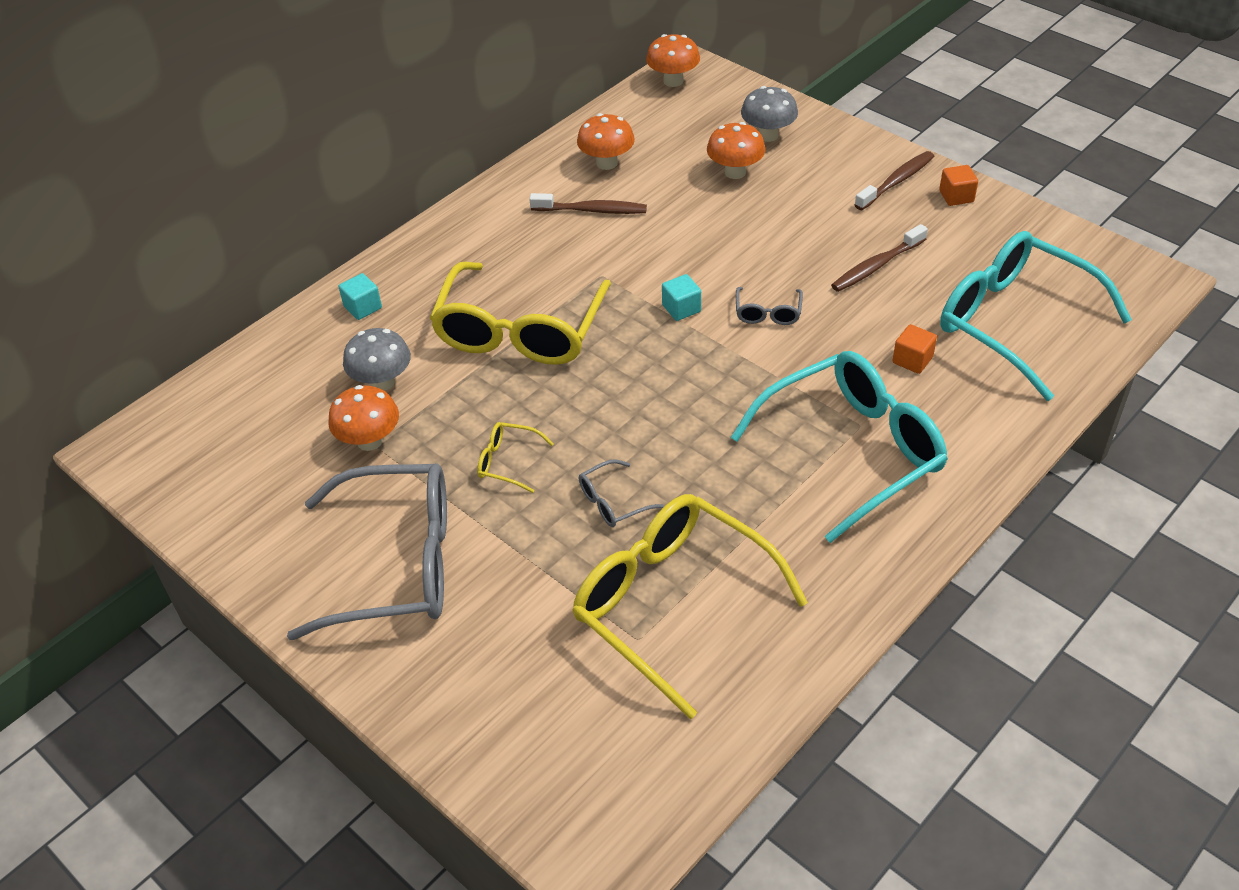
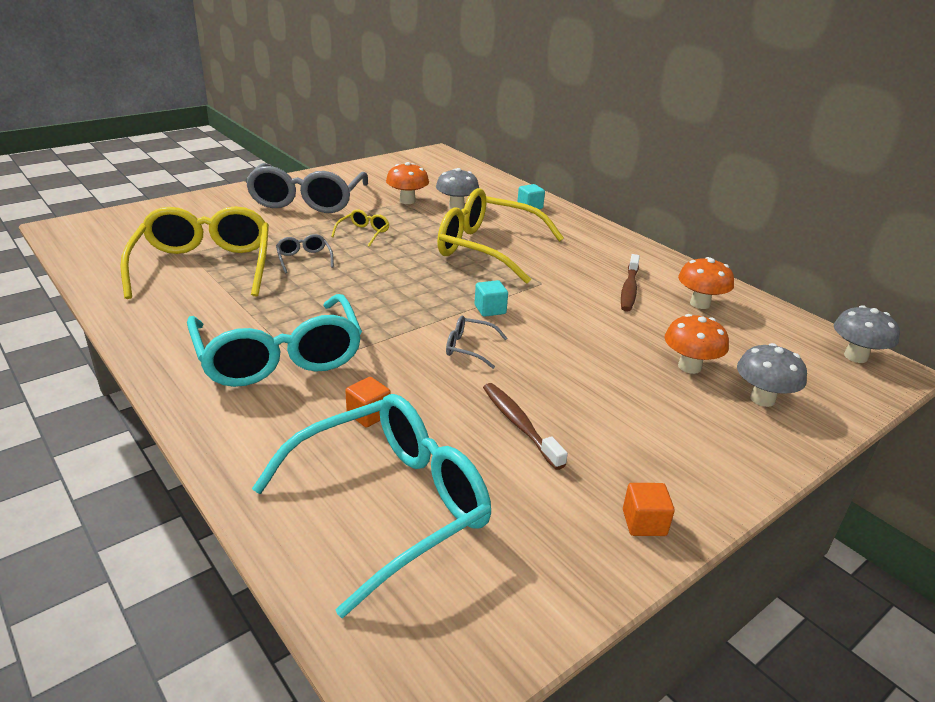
camera: 95 degrees right, 15 degrees down
(672, 603) = (204, 266): yellow glasses -> yellow glasses turned 60 degrees counterclockwise
(673, 81) = (855, 356): orange mushroom -> grey mushroom
(896, 181) = (676, 477): brown toothbrush -> none

